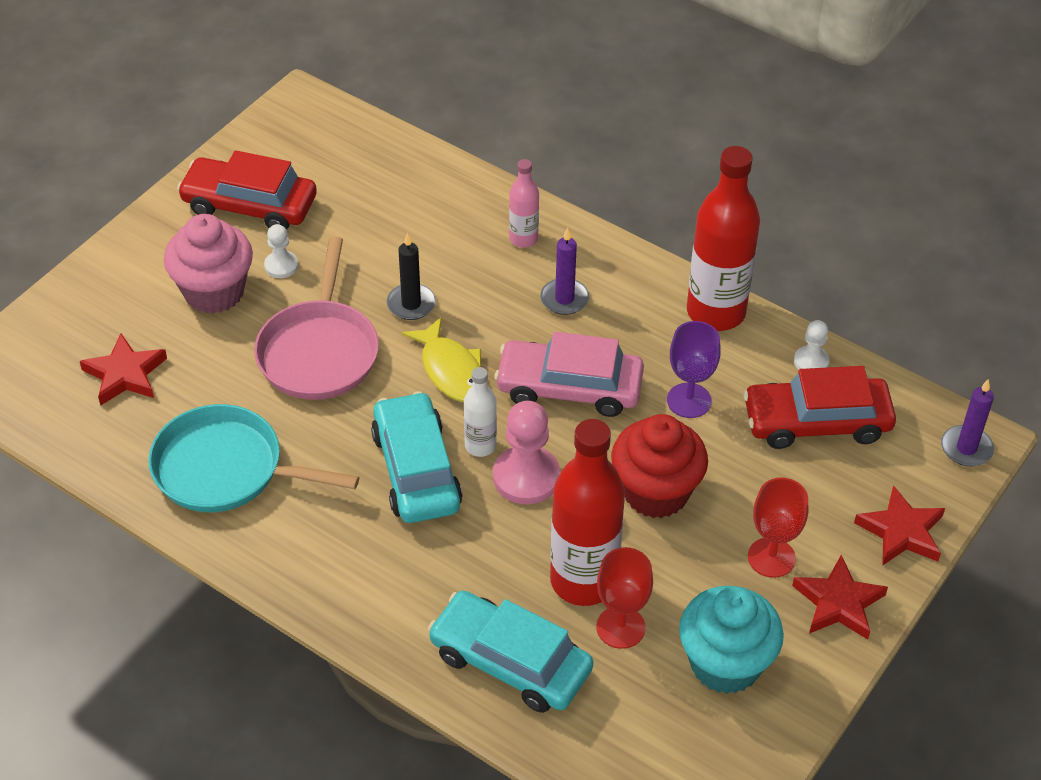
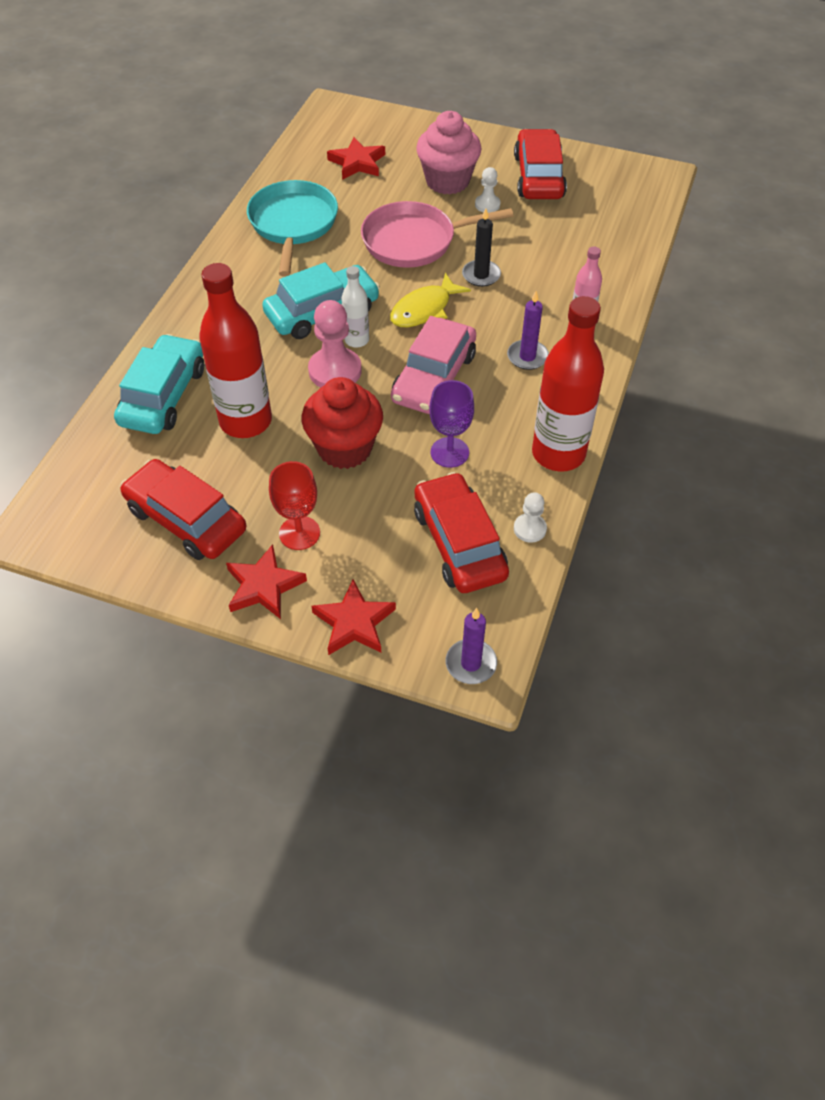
camera: 75 degrees right, 5 degrees up
(569, 387) = (434, 377): pink car -> pink car turned 150 degrees counterclockwise
(620, 627) = (207, 450): red goblet -> none
(725, 664) = (186, 519): turquoise cupcake -> red car

